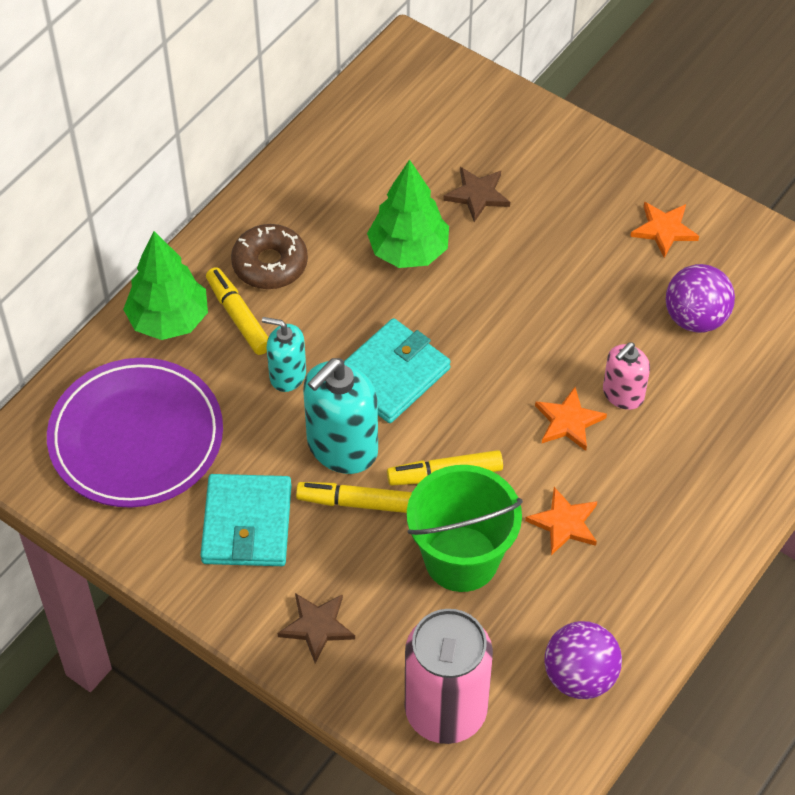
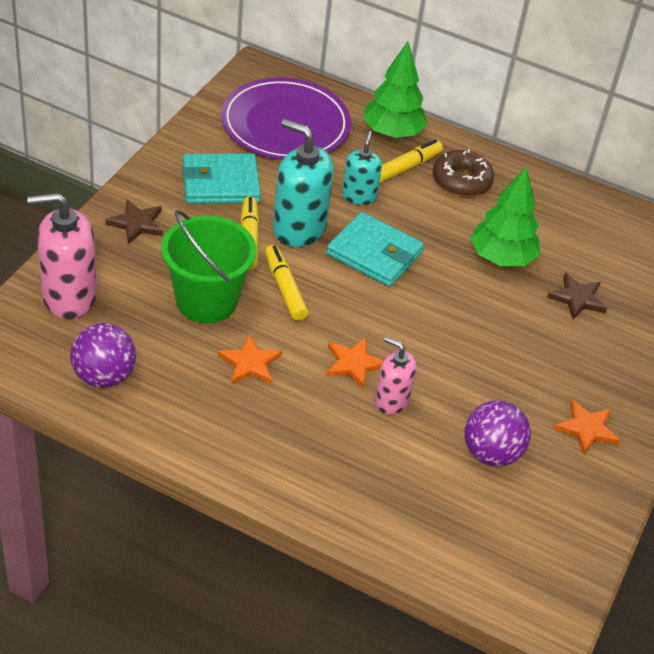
camera: 75 degrees right, 10 degrees down
(445, 711) = (69, 296): pink can -> pink soap dispenser

